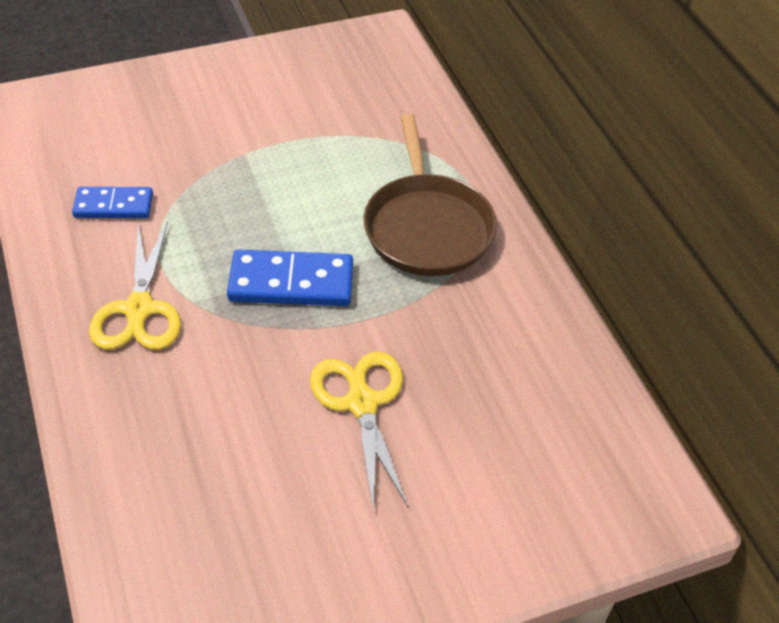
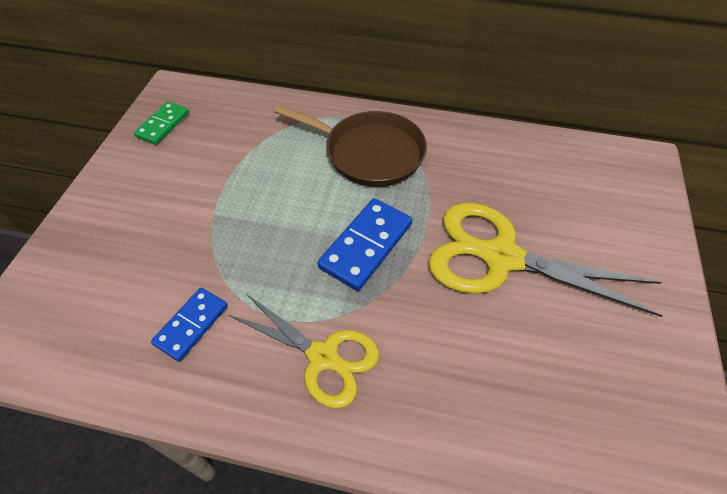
camera: 55 degrees left, 5 degrees up
(327, 57) = (163, 125): none -> green domino
(362, 403) = (501, 257): yellow scissors -> yellow scissors, size x1.54

